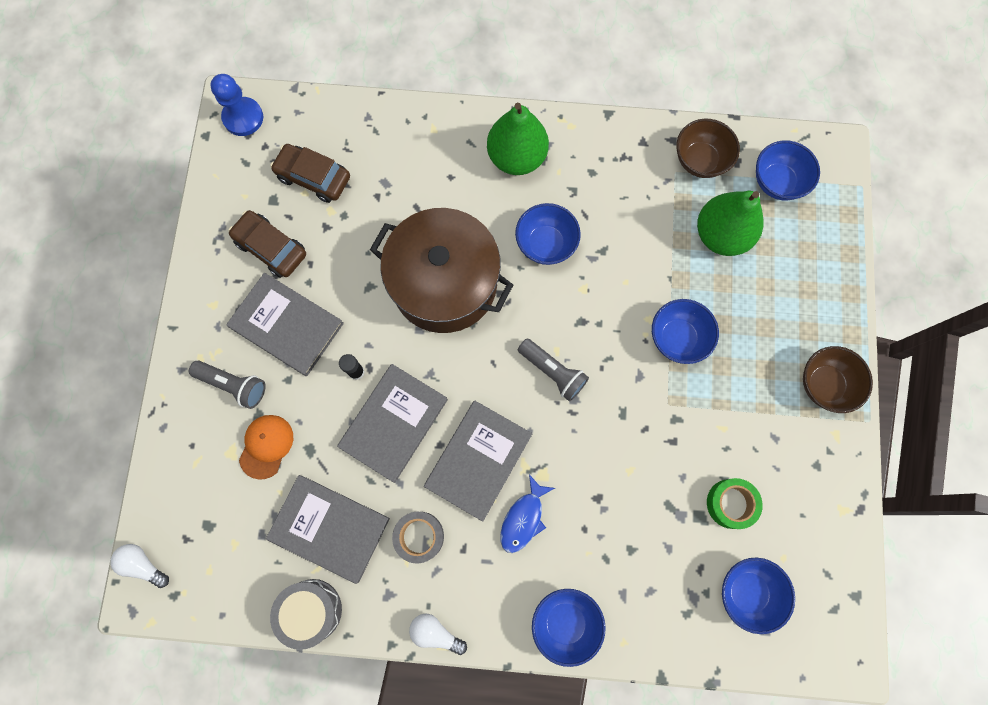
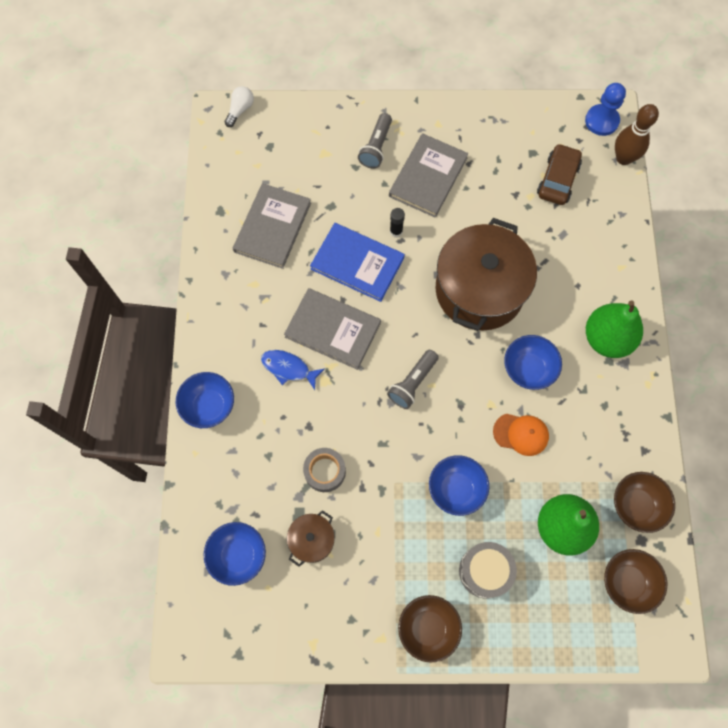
camera: 85 degrees right, 5 degrees down
(266, 446) = (331, 176): orange cap -> orange cap (521, 434)
(271, 248) = (491, 157): brown car -> none
(296, 103) = (623, 158): none -> brown bowling pin
(311, 610) = (212, 222): grey drum -> grey drum (485, 571)
(393, 423) = (357, 263): grey book -> blue book
(419, 536) = (270, 291): grey tape -> grey tape (325, 471)
(435, 632) = (199, 310): white light bulb -> none
(730, 503) = (312, 540): green tape -> brown pot
(777, 182) = (627, 582): blue bowl -> brown bowl

